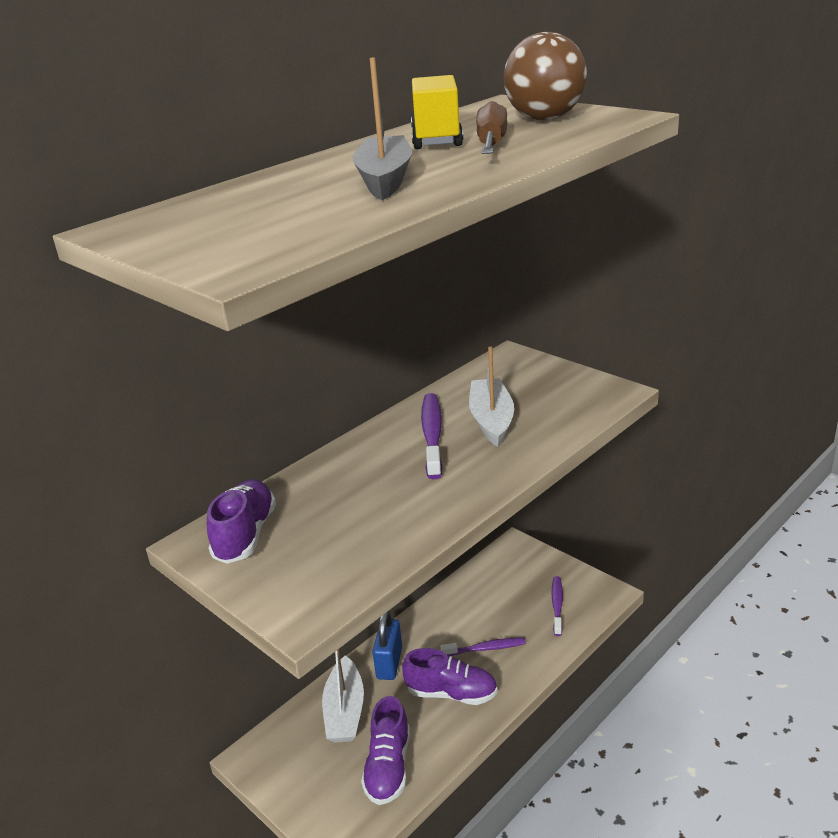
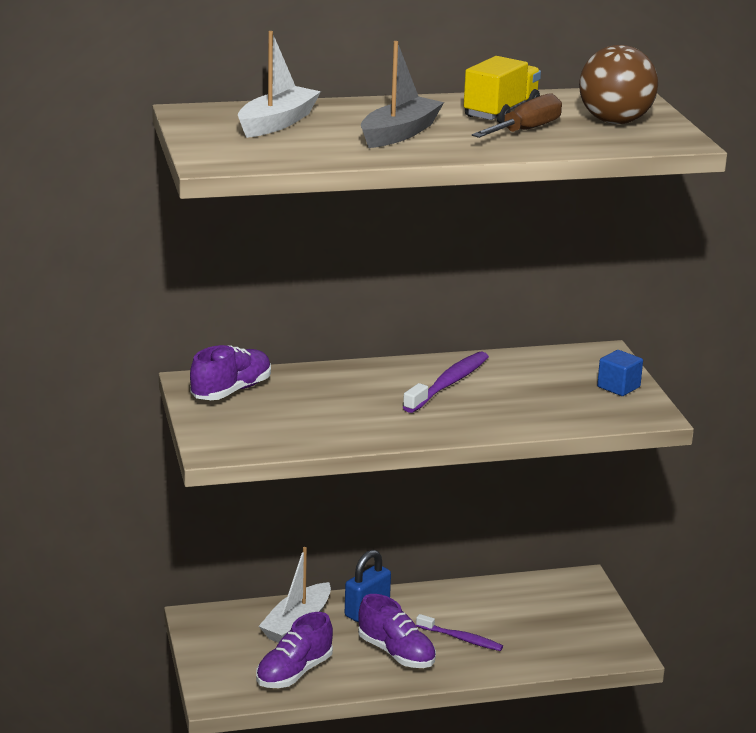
camera: 30 degrees right, 5 degrees down
(491, 420) = (511, 392): white boat -> white boat (277, 123)
(557, 605) = (565, 639): purple toothbrush -> none
(561, 379) = (618, 387): none -> blue cube

